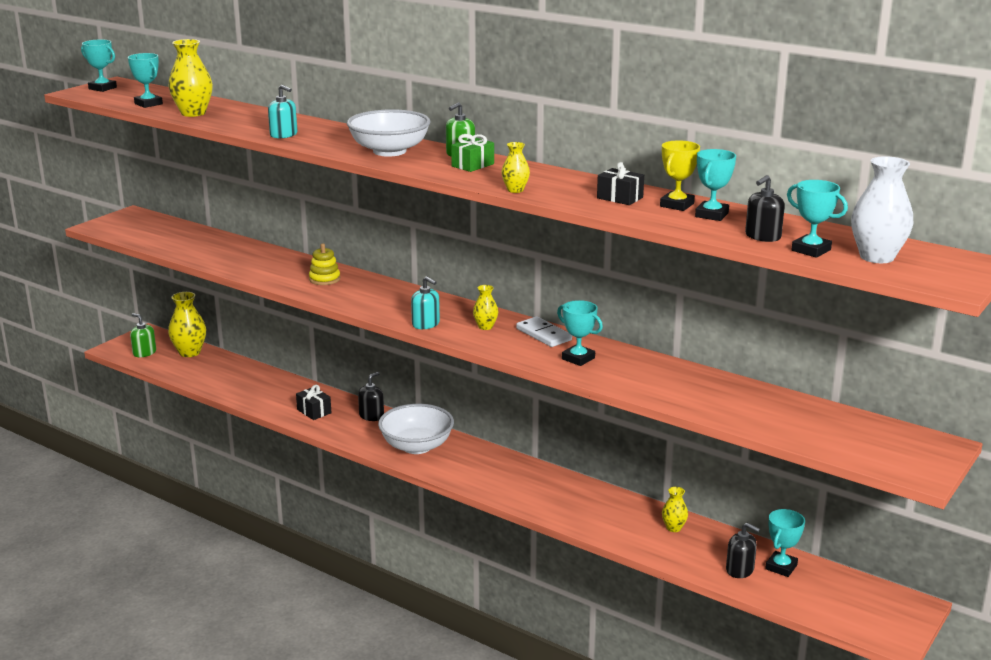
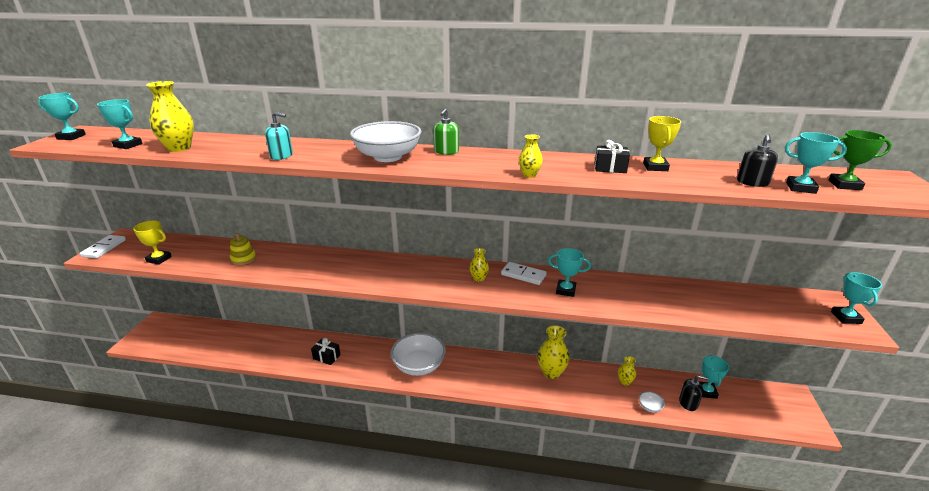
camera: 25 degrees left, 5 degrees up
(108, 222) = (104, 248): none -> white domino
(144, 353) = (161, 340): green soap dispenser -> none
(156, 242) = (159, 259): none -> yellow trophy
(189, 352) = (200, 330): yellow vase -> yellow vase (551, 372)
(324, 279) = (326, 263): yellow stacking toy -> yellow stacking toy (243, 259)
(371, 416) = (371, 348): black soap dispenser -> none
(426, 324) = (435, 287): turquoise soap dispenser -> none
(472, 165) = (467, 158): green gift -> none
(680, 559) = (650, 407): none -> white bowl
(711, 215) = (690, 171): turquoise trophy -> turquoise trophy (846, 317)
(877, 257) = (844, 185): white vase -> green trophy

